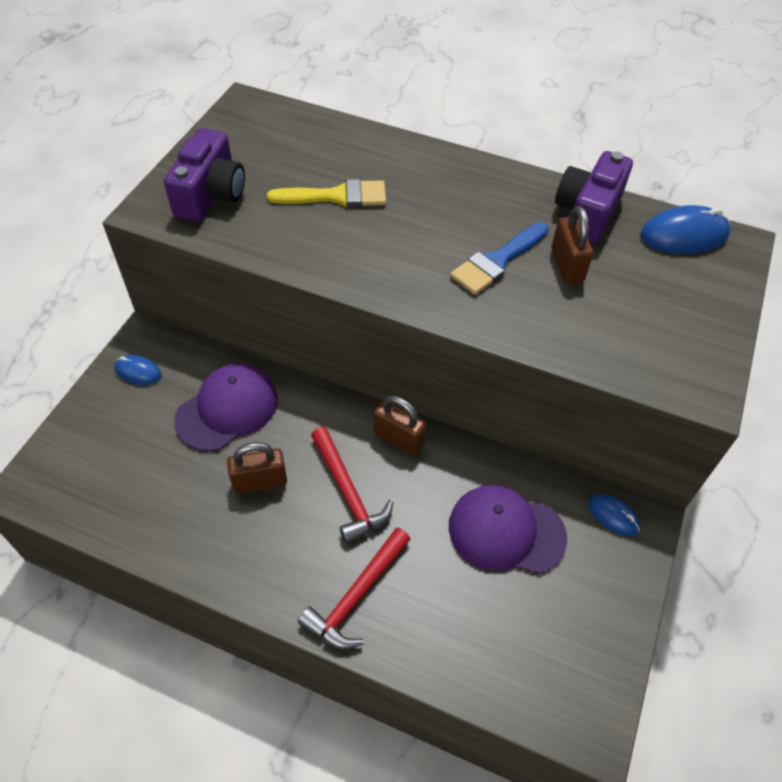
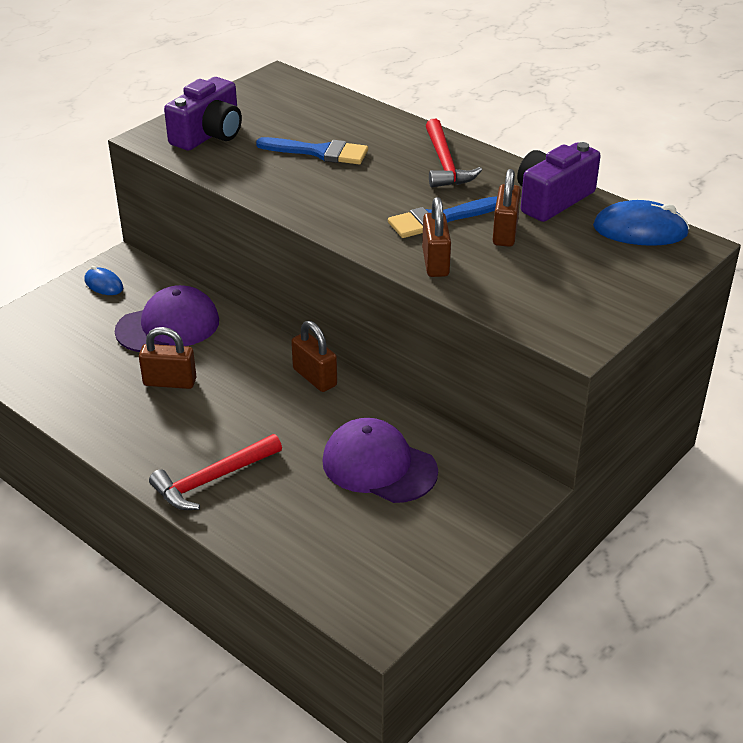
camera: 20 degrees right, 15 degrees down
(336, 196) = (319, 152): yellow brush -> blue brush
(348, 492) = (245, 406): red hammer -> red hammer (445, 164)
(521, 320) = (435, 262): none -> brown padlock
(613, 516) = (493, 478): blue mouse -> none

